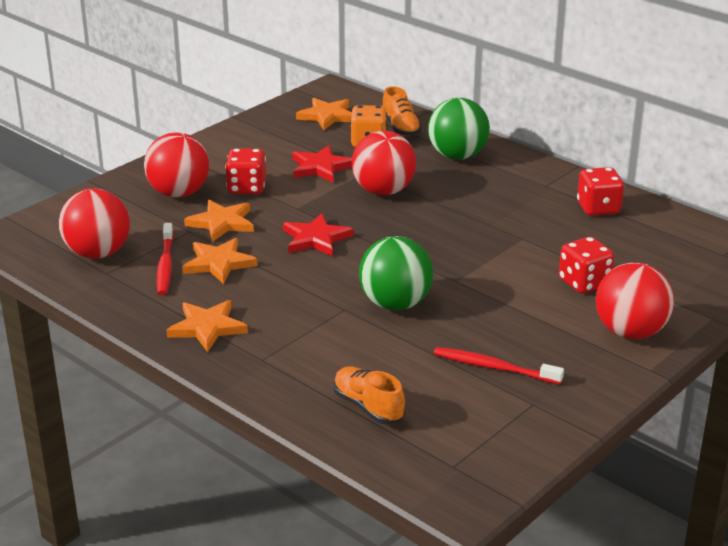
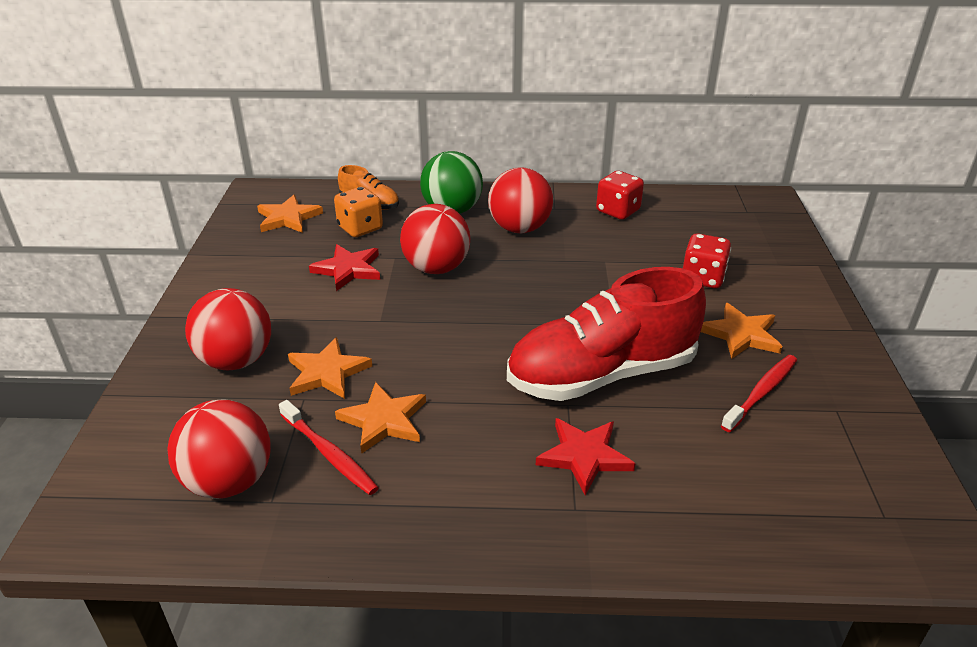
camera: 40 degrees left, 5 degrees up
(207, 327) = (472, 505): orange star -> orange star (741, 334)
(246, 188) = (303, 322): red dice -> none
(316, 239) = (442, 344): red star -> red star (584, 456)
(368, 407) = (736, 500): orange shoe -> none
(395, 304) = (601, 374): green ball -> red shoe
(494, 367) = (761, 392): red toothbrush -> red toothbrush turned 150 degrees clockwise
(630, 332) = (793, 304): red ball -> red ball (519, 228)

